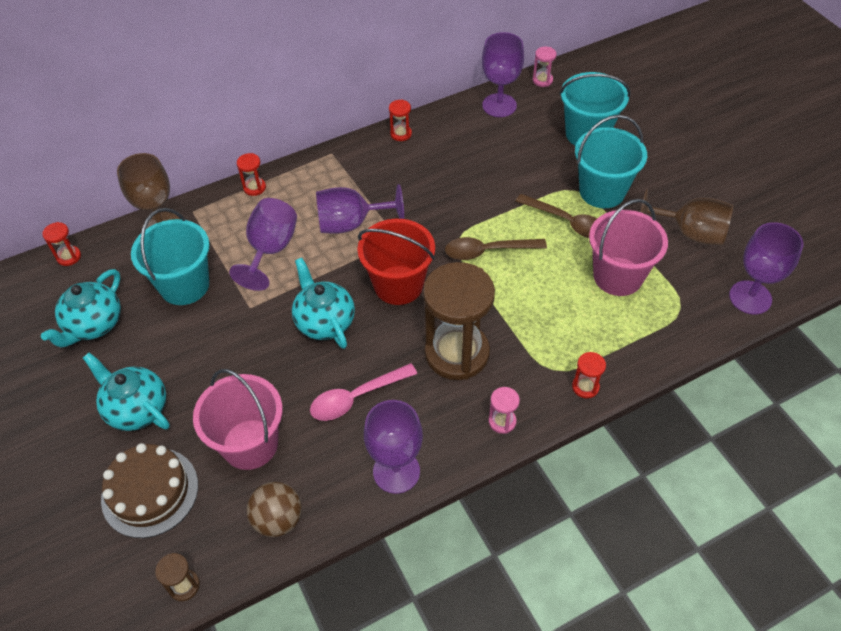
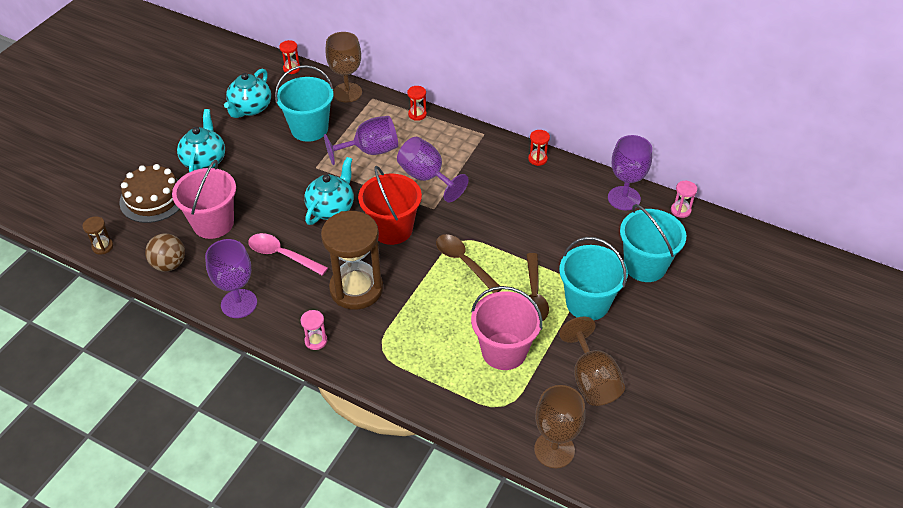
camera: 55 degrees right, 5 degrees down
(94, 324) = (250, 108): turquoise teapot -> turquoise teapot turned 60 degrees counterclockwise
(585, 387) = (380, 376): red hourglass -> none
(750, 297) = (554, 450): purple goblet -> brown goblet

